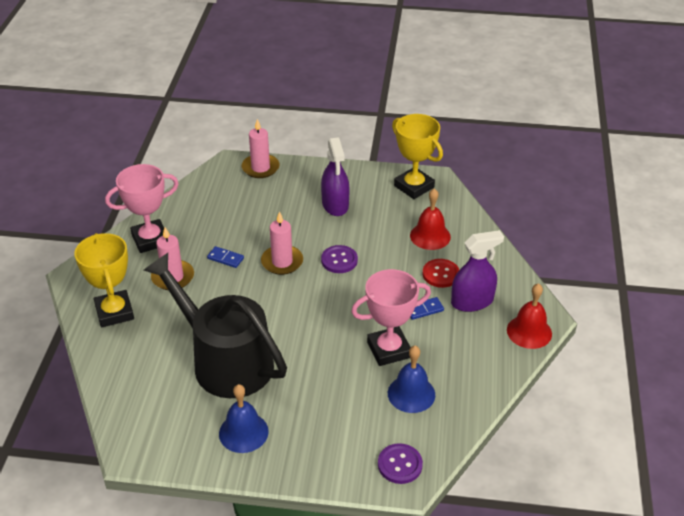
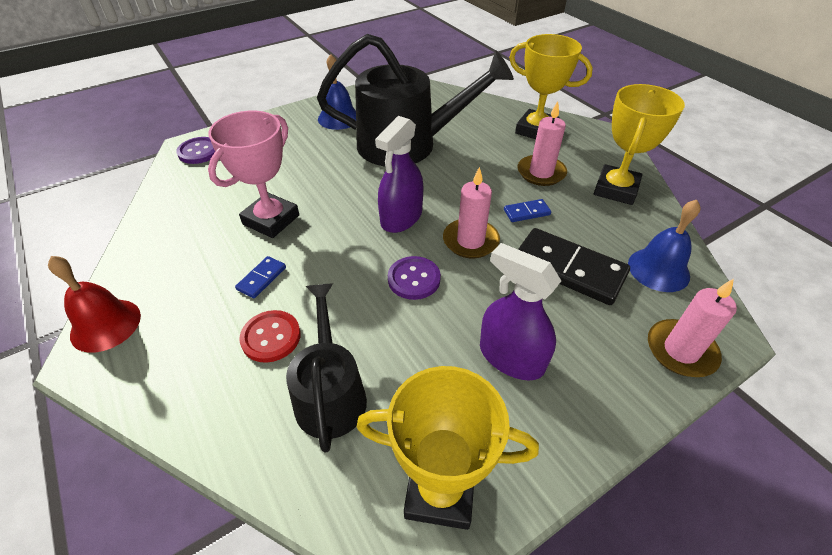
camera: 140 degrees right, 5 degrees up
(150, 239) = (616, 189): pink trophy -> yellow trophy
(253, 219) = (568, 269): none -> black domino
(411, 394) = (221, 197): blue bell -> blue bell (658, 269)
(430, 236) = (330, 393): red bell -> black watering can
(472, 301) = (204, 323): purple spray bottle -> purple spray bottle (401, 217)

